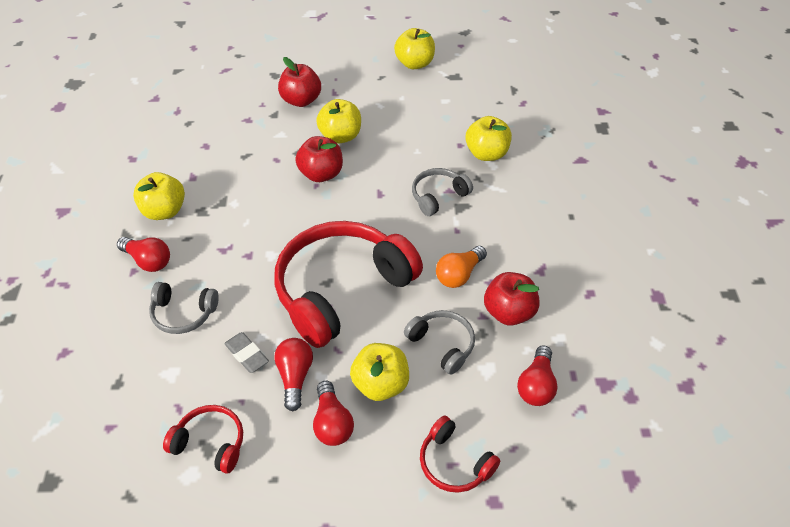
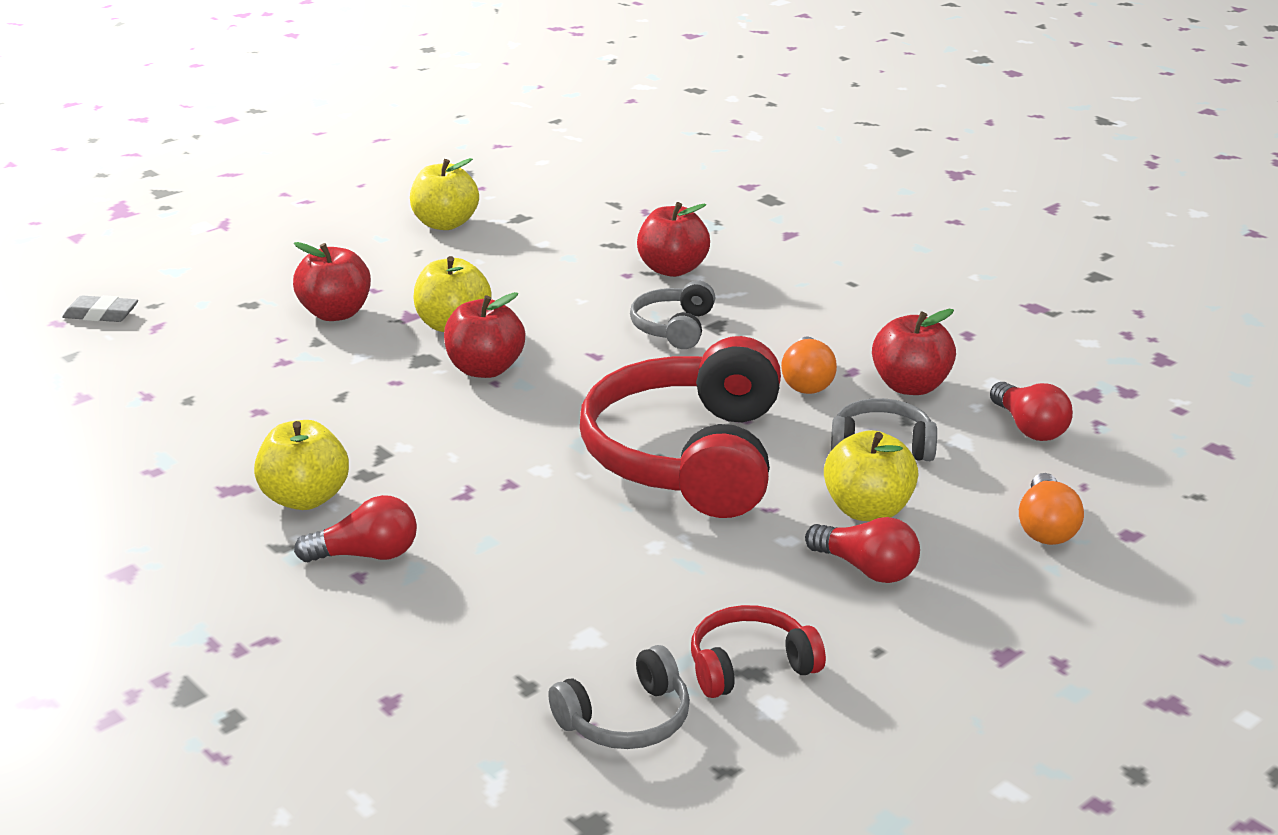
camera: 40 degrees left, 20 degrees down
(183, 313) = (509, 577): grey headphones -> grey headphones (626, 719)
(247, 354) = (663, 569): grey eraser -> grey eraser (101, 314)
(295, 377) = (757, 556): red light bulb -> none
(454, 463) = (1046, 527): red headphones -> orange light bulb
(486, 153) = (672, 269): yellow apple -> red apple

